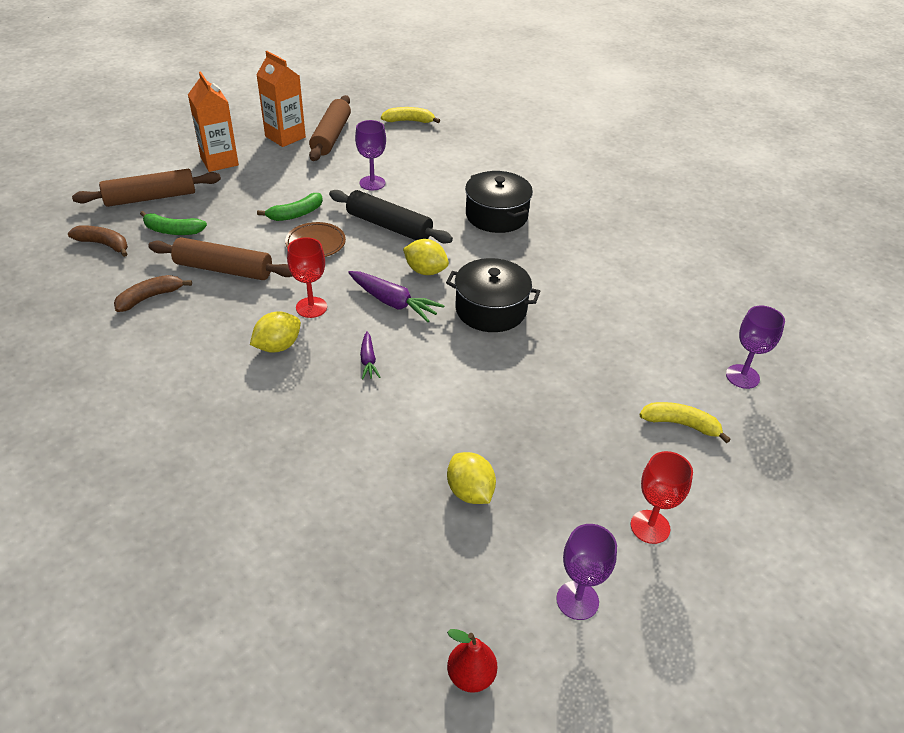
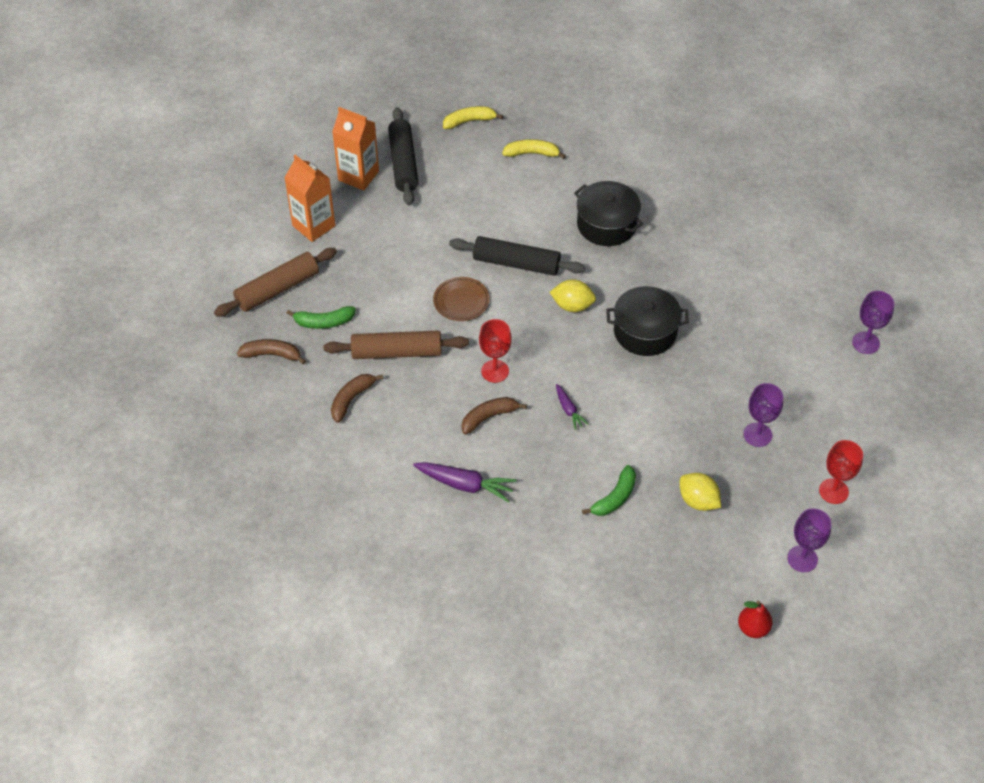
camera: 15 degrees left, 10 degrees up
(278, 346) = (488, 417): yellow lemon -> brown banana
(296, 214) = (424, 272): green banana -> green banana (615, 497)
(331, 136) = (403, 163): brown rolling pin -> black rolling pin
(372, 183) = (475, 215): purple goblet -> purple goblet (757, 435)
(393, 303) = (561, 347): purple carrot -> purple carrot (465, 485)
(681, 424) = (831, 400): yellow banana -> yellow banana (532, 153)

